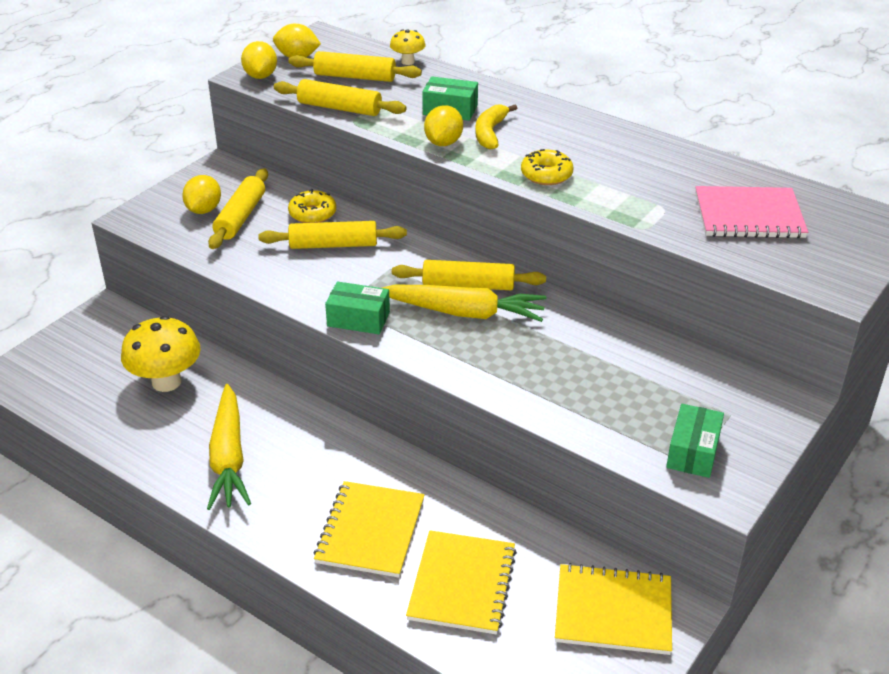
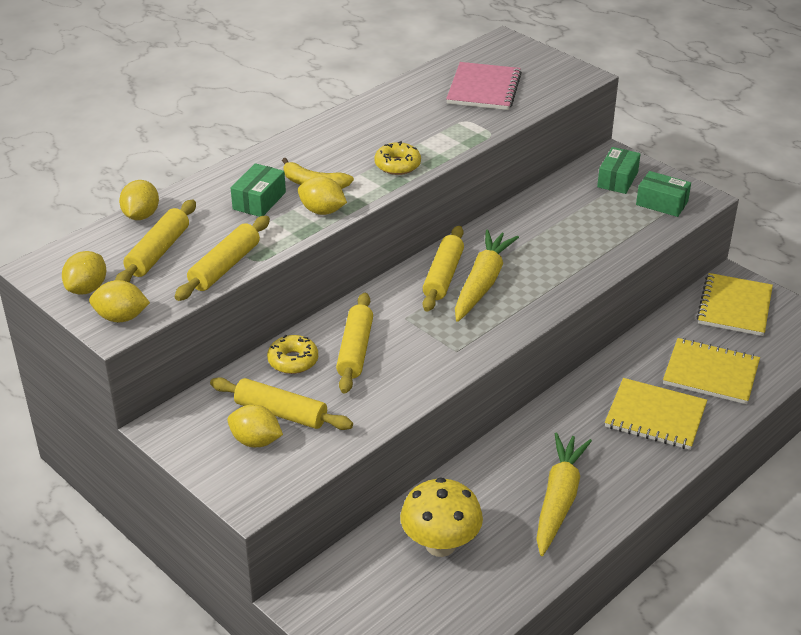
camera: 80 degrees left, 0 degrees up
(228, 457) = (558, 499): yellow carrot -> yellow carrot turned 75 degrees counterclockwise
(358, 319) = (479, 343): green box -> green box (617, 179)
(408, 62) = (141, 215): yellow mushroom -> yellow lemon

